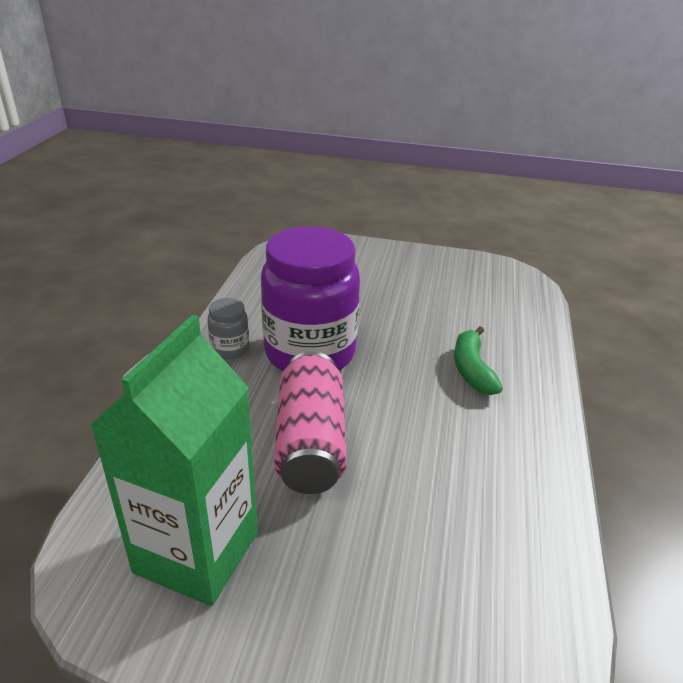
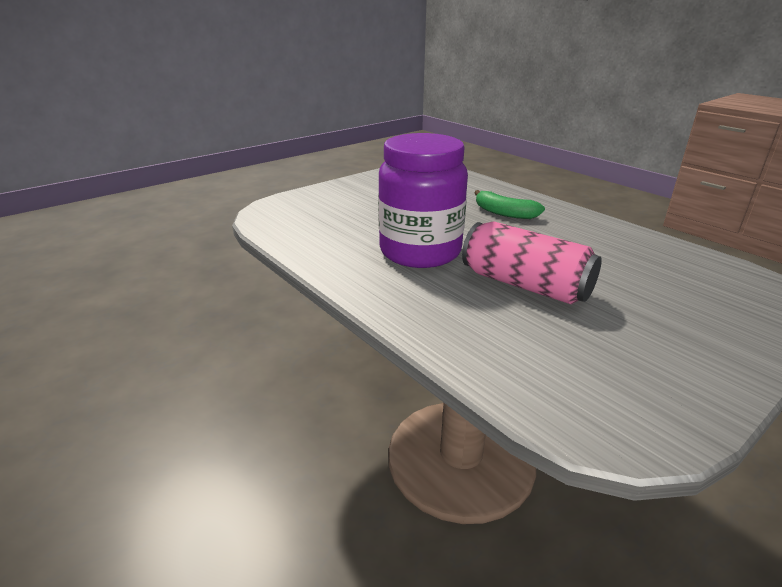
camera: 50 degrees left, 5 degrees down
(197, 552) = (612, 367): green carton -> none
(230, 349) = (371, 279): grey jar -> none

